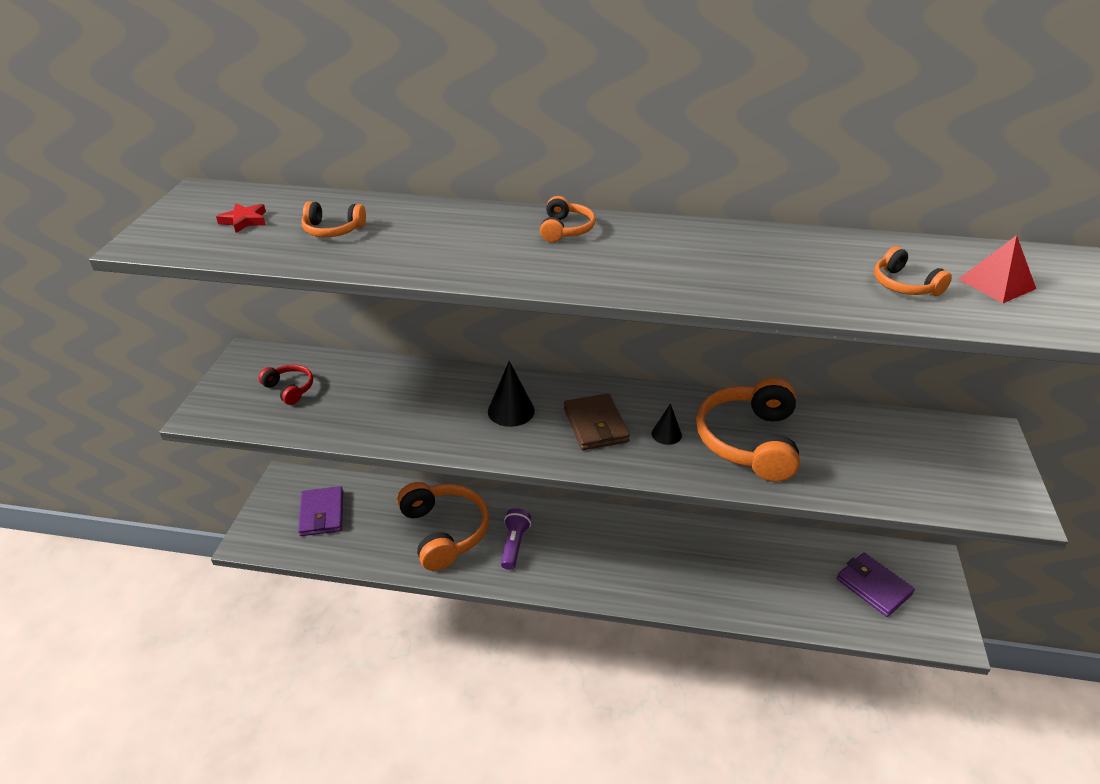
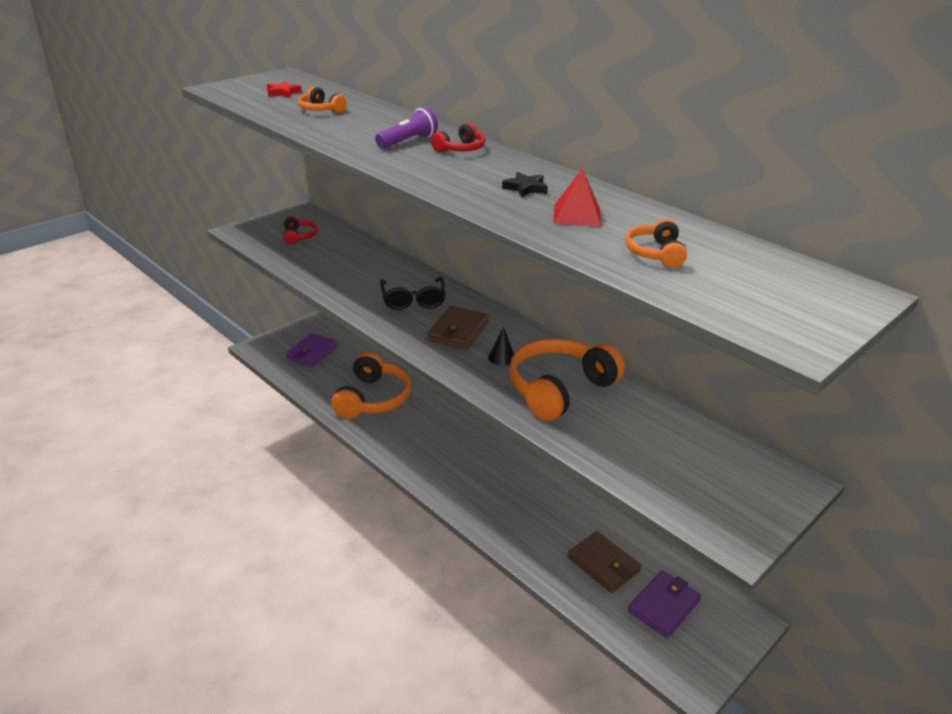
camera: 35 degrees right, 5 degrees down
(511, 411) = (413, 300): black cone -> black glasses
(514, 544) = (409, 429): purple flashlight -> purple flashlight (408, 141)
(566, 229) = (460, 149): orange headphones -> red headphones
(699, 256) = (525, 188): none -> black star
(800, 578) = (603, 564): none -> brown wallet
(873, 586) = (664, 606): purple wallet -> purple wallet turned 45 degrees clockwise
(996, 284) = (744, 280): red pyramid -> red pyramid (577, 215)

